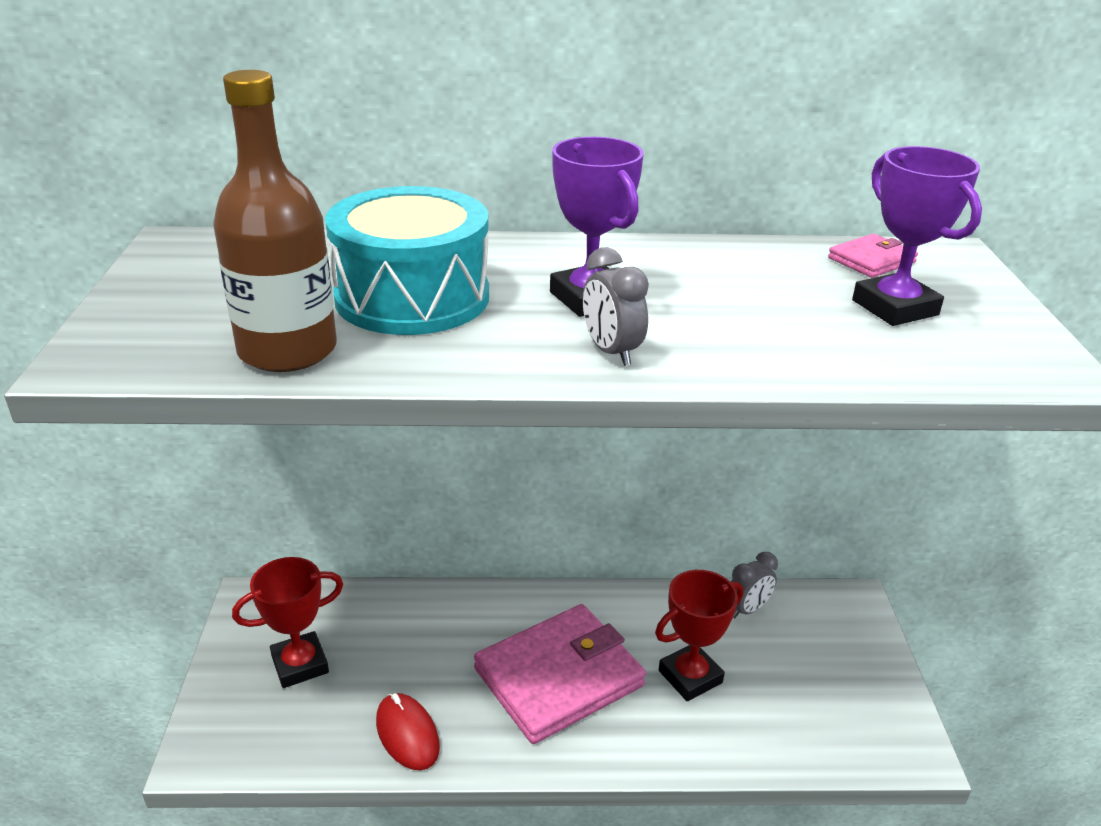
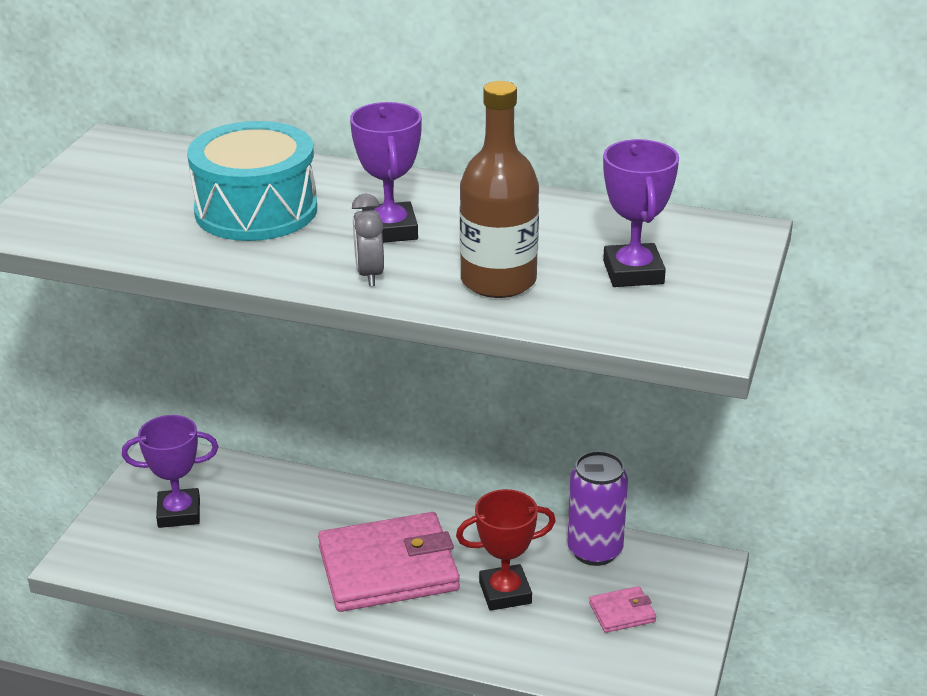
camera: 20 degrees right, 0 degrees up
(287, 350) = (143, 239): brown bottle -> brown bottle (498, 281)
(300, 664) = (179, 513): red trophy -> purple trophy
(407, 734) = (241, 582): red mouse -> none
(747, 609) = (595, 551): grey clock -> purple can
(871, 260) = (661, 228): pink wallet -> pink wallet (622, 612)

